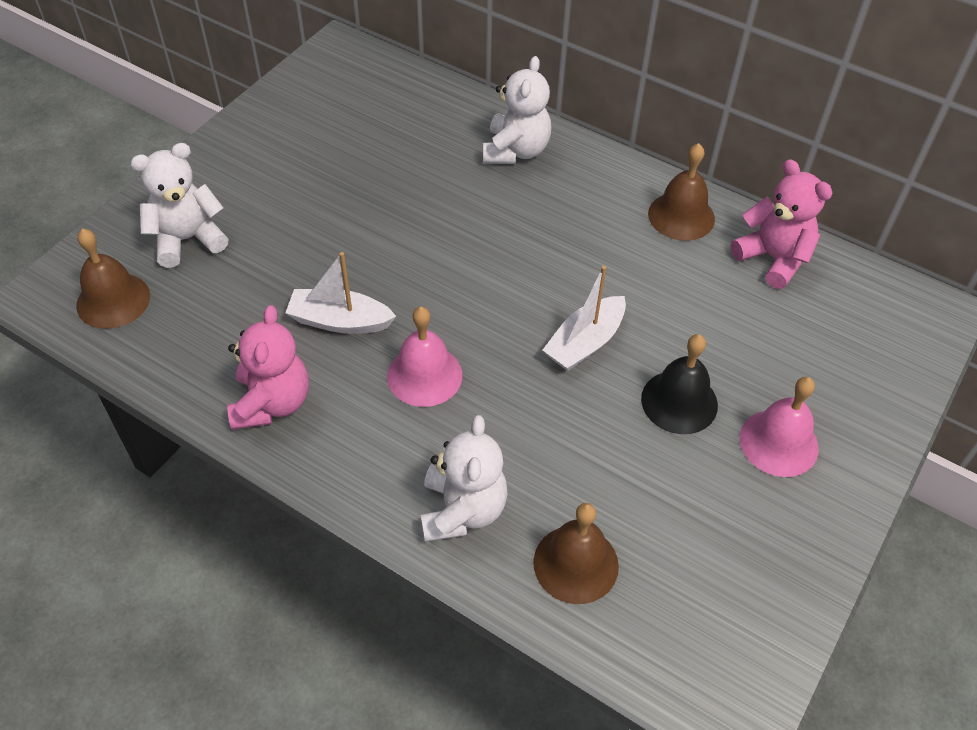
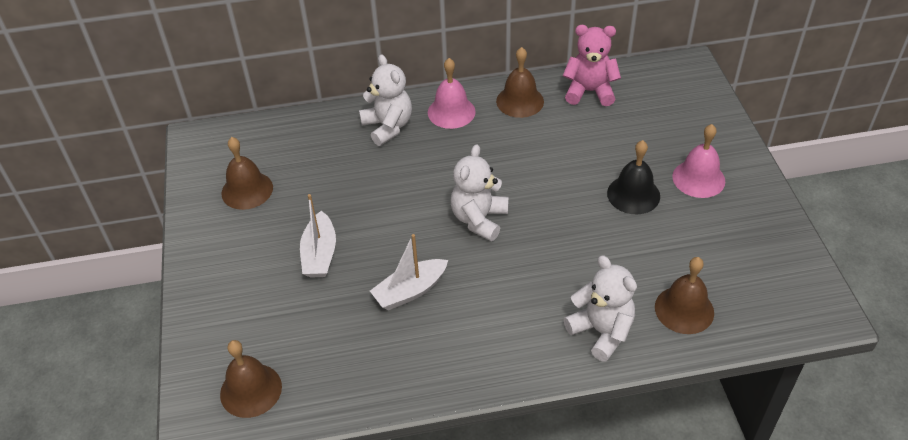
camera: 40 degrees left, 5 degrees down
(187, 239) = (251, 318): white teddy bear -> white teddy bear (479, 219)
(272, 403) = (430, 364): pink teddy bear -> none
(322, 123) = (247, 190): none -> brown bell
(424, 375) = (494, 282): pink bell -> pink bell (451, 112)
(585, 343) = (554, 201): white boat -> white boat (320, 254)

